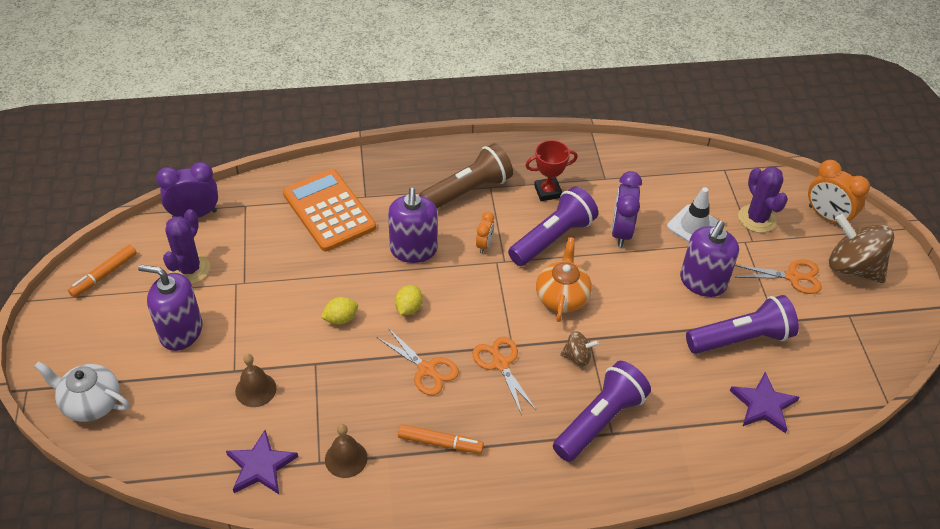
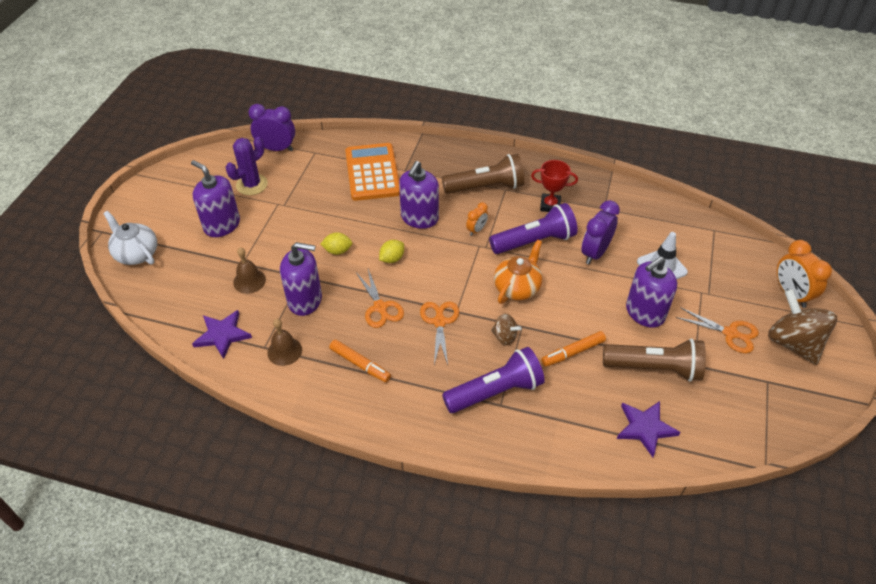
camera: 25 degrees right, 0 degrees up
(104, 275) = (194, 172): orange marker -> orange marker (573, 352)
(336, 390) = (305, 300): none -> purple soap dispenser
(741, 338) = (654, 368): purple flashlight -> brown flashlight
(757, 218) = (722, 277): purple cactus -> none

